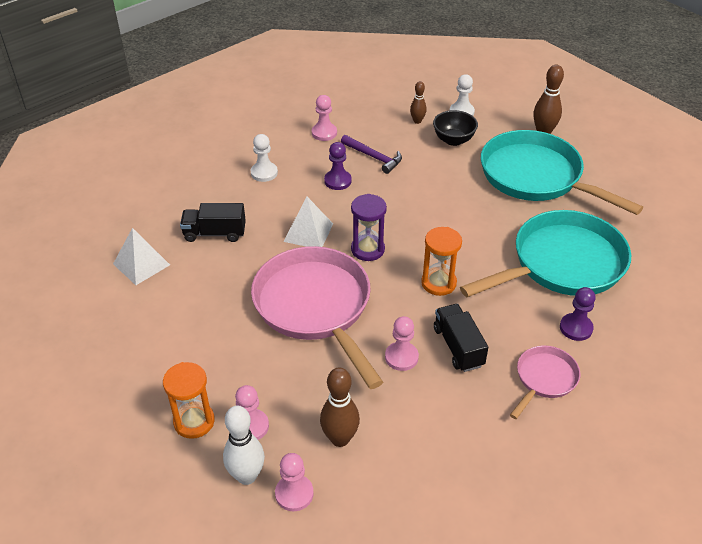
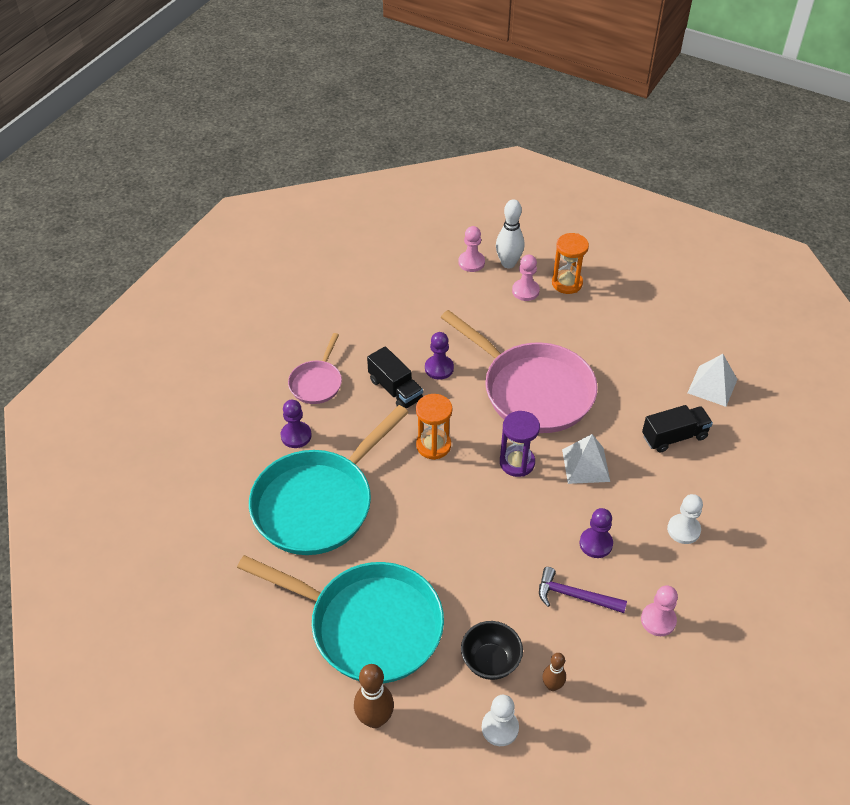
camera: 160 degrees right, 5 degrees up
(340, 438) = (458, 300): brown bowling pin -> none
(401, 357) = (439, 368): pink pawn -> purple pawn

